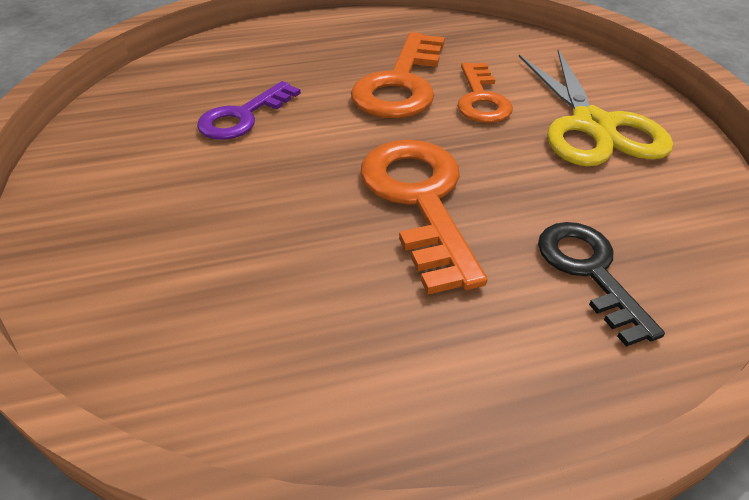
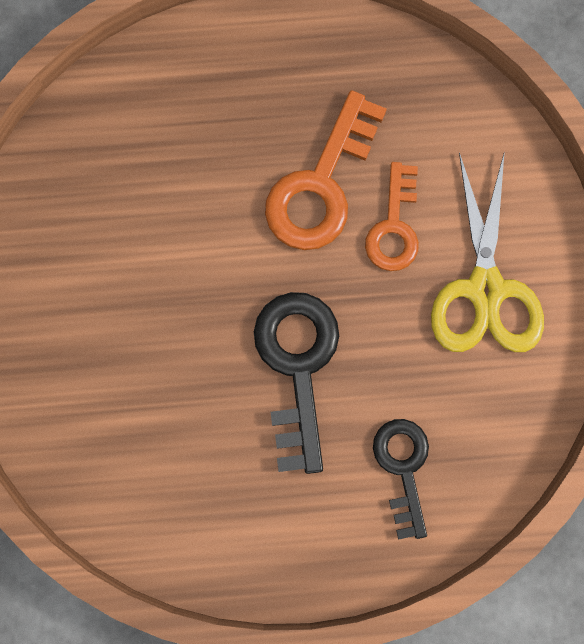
camera: 10 degrees right, 35 degrees up
(243, 116) = (159, 218): purple key -> none
(419, 200) = (297, 367): orange key -> black key

